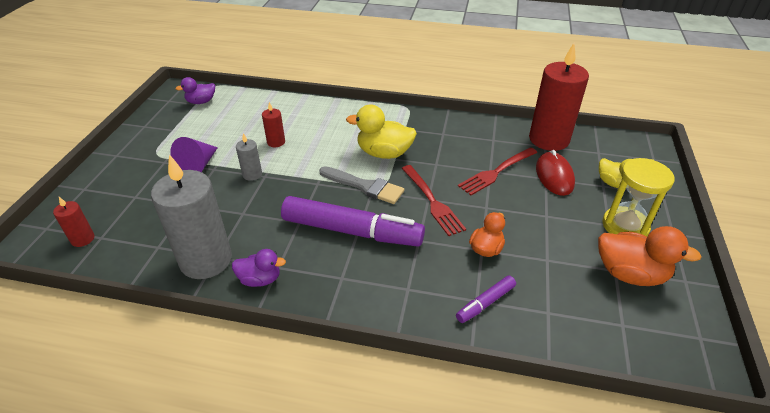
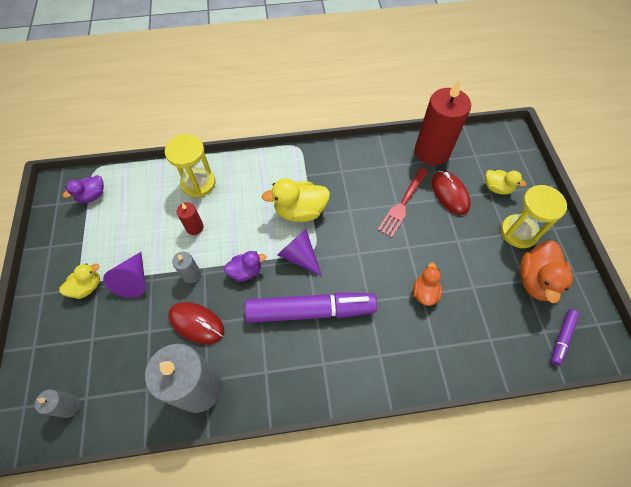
camera: 20 degrees left, 20 degrees up
(83, 239) = (69, 406): red candle -> grey candle
(156, 160) = (87, 287): none -> yellow duck
(234, 210) = (196, 323): none -> red mouse
(260, 279) = (256, 391): purple duck -> purple duck (246, 271)
(298, 113) = (198, 183): none -> yellow hourglass
(364, 186) = (299, 256): grey brush -> purple cone
(432, 201) = (363, 255): red fork -> none
(485, 303) = (443, 348): purple marker -> purple marker (562, 338)
(630, 274) = (536, 280): orange duck -> orange duck turned 105 degrees clockwise

